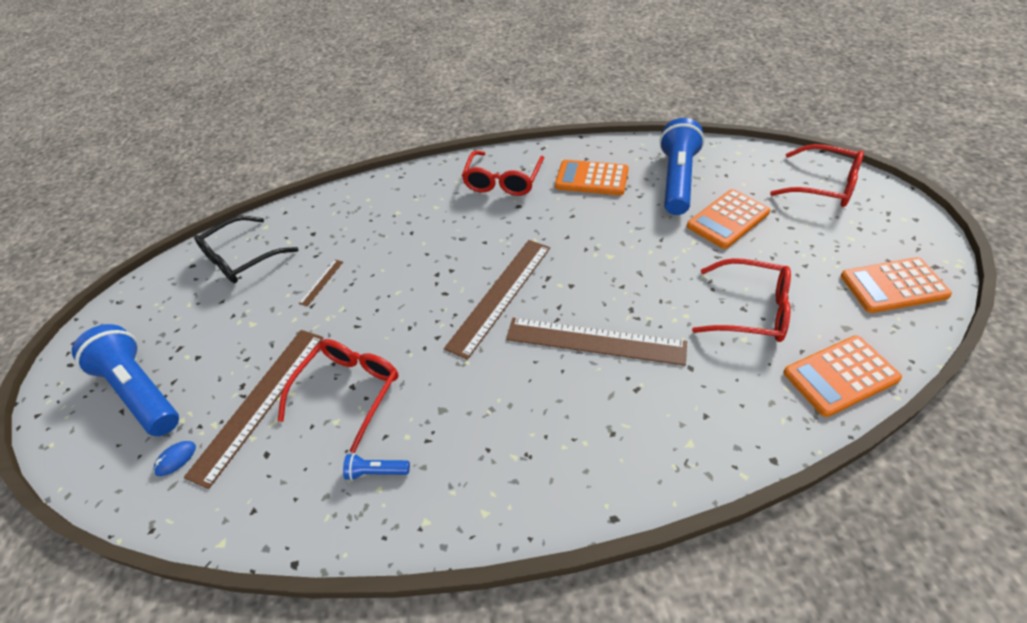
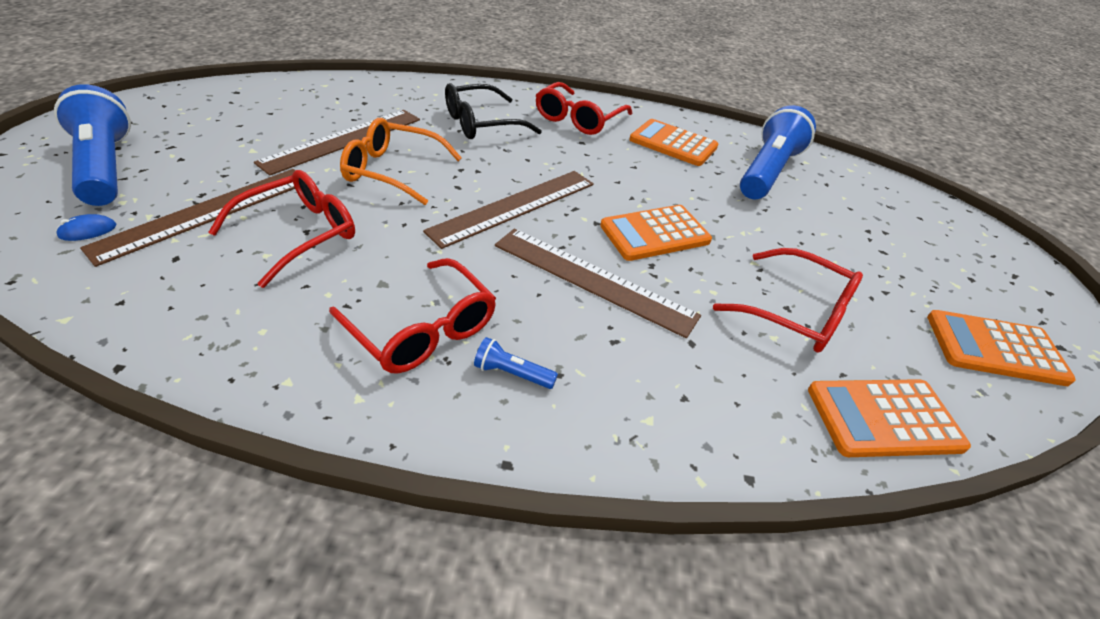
camera: 10 degrees right, 5 degrees down
(241, 259) = (284, 100): black glasses -> black glasses (481, 124)
(321, 282) = (343, 140): brown ruler -> brown ruler, size x2.44
(376, 471) = (272, 314): blue flashlight -> blue flashlight (512, 373)
(383, 298) = (393, 171): none -> orange glasses
(728, 219) = (809, 222): orange calculator -> orange calculator (655, 234)
(824, 186) = (942, 227): red glasses -> red glasses (423, 329)

